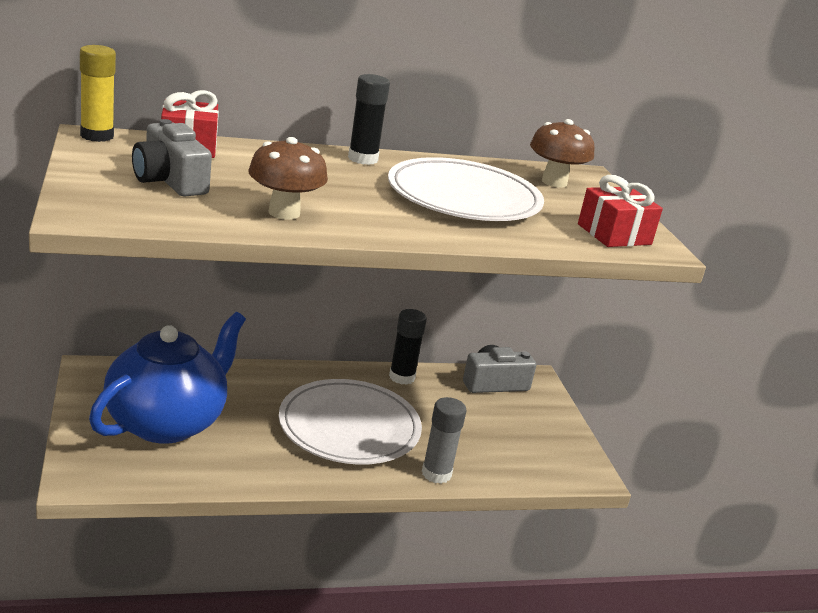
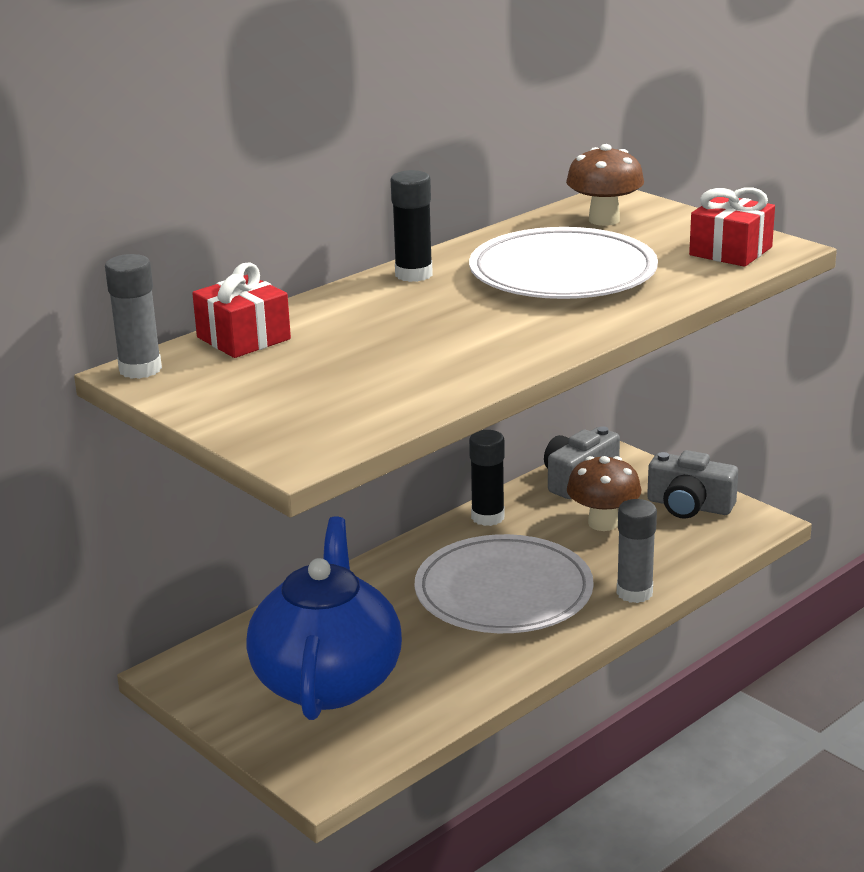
camera: 25 degrees left, 0 degrees up
(97, 136) = (140, 369): yellow glue stick -> grey glue stick
(169, 180) = (300, 382): grey camera -> grey camera (689, 506)
(284, 213) = (454, 364): brown mushroom -> brown mushroom (603, 523)

